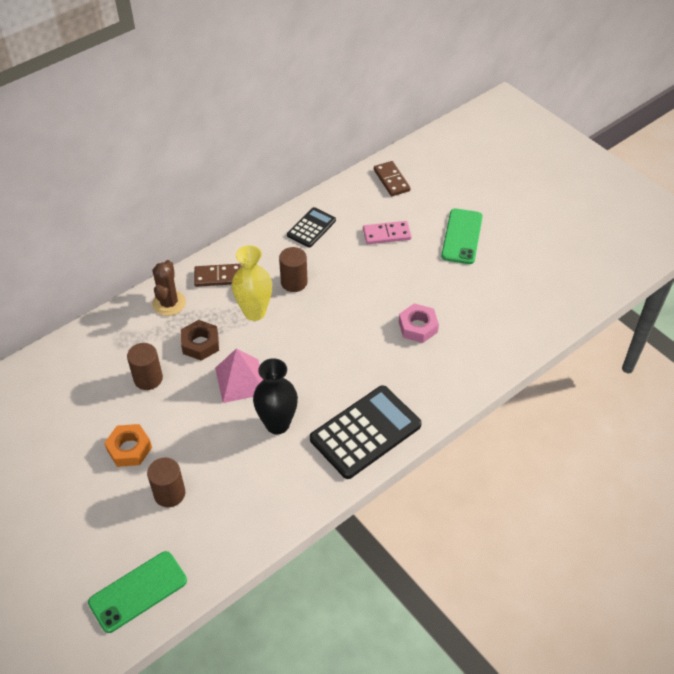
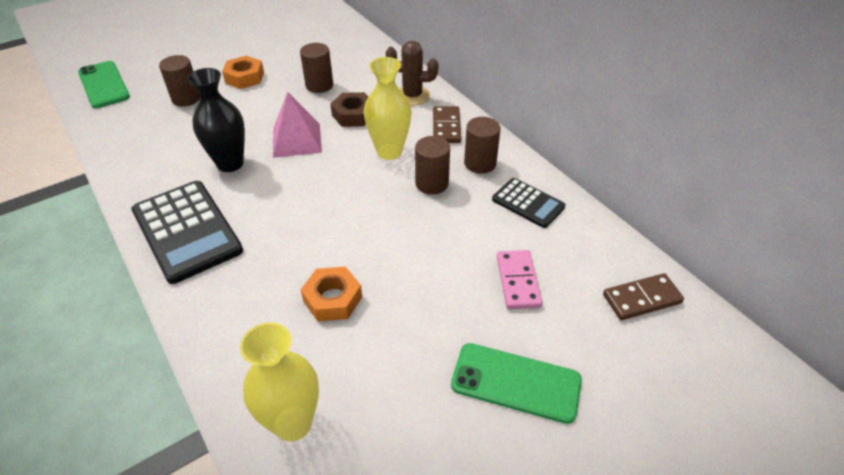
camera: 95 degrees right, 5 degrees down
(267, 254) = (480, 163): none -> brown cylinder
(418, 327) = (333, 299): pink nut -> orange nut
(511, 332) = (293, 423): none -> yellow vase

